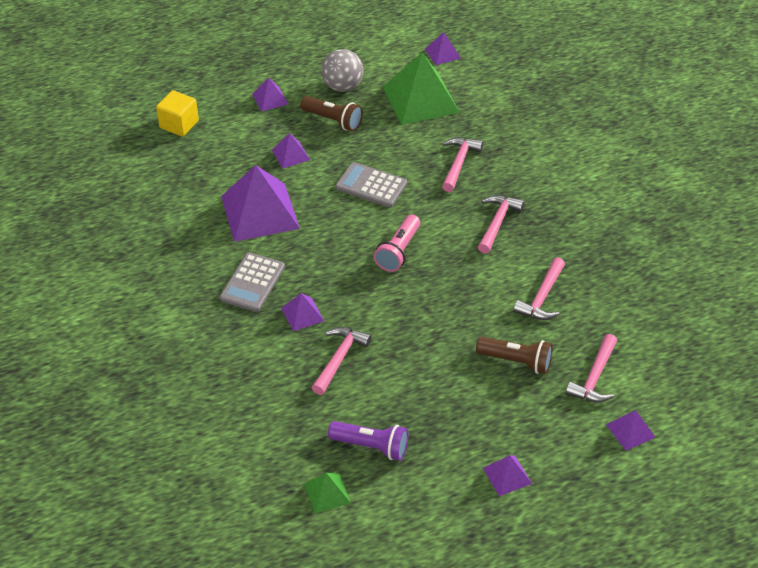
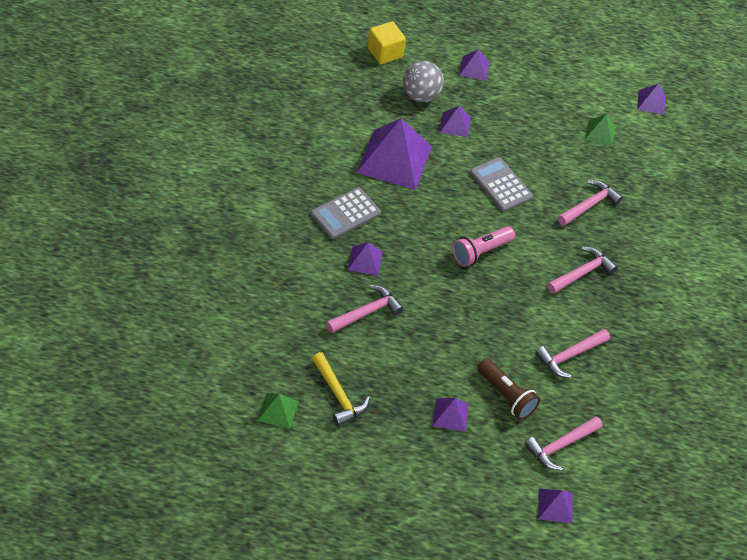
camera: 25 degrees right, 5 degrees up
(333, 120) = (512, 113): brown flashlight -> none
(342, 86) = (542, 88): grey ball -> grey ball (420, 96)
(371, 446) = (338, 395): purple flashlight -> yellow hammer
(420, 99) = (600, 133): green pyramid -> green pyramid, size x0.47
(507, 475) = (426, 480): purple pyramid -> purple pyramid (450, 414)

